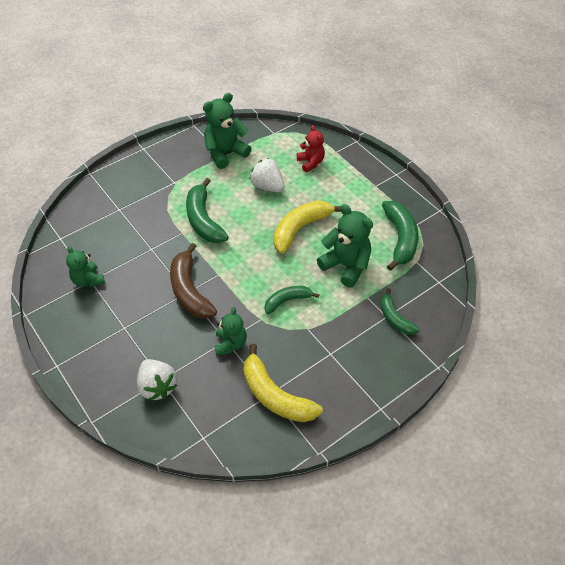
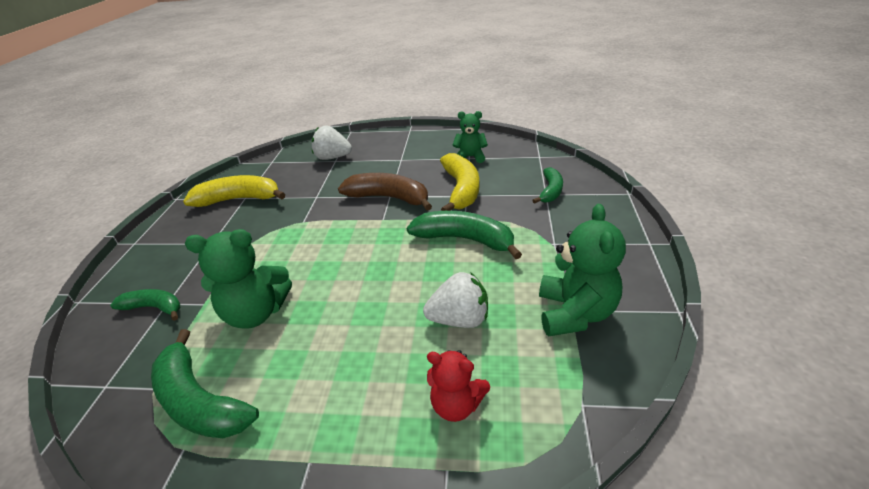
camera: 135 degrees right, 15 degrees down
(230, 344) = (309, 197): green teddy bear -> none
(287, 301) = (292, 246): green banana -> green banana (550, 191)
(300, 229) = (354, 307): yellow banana -> yellow banana (461, 189)

